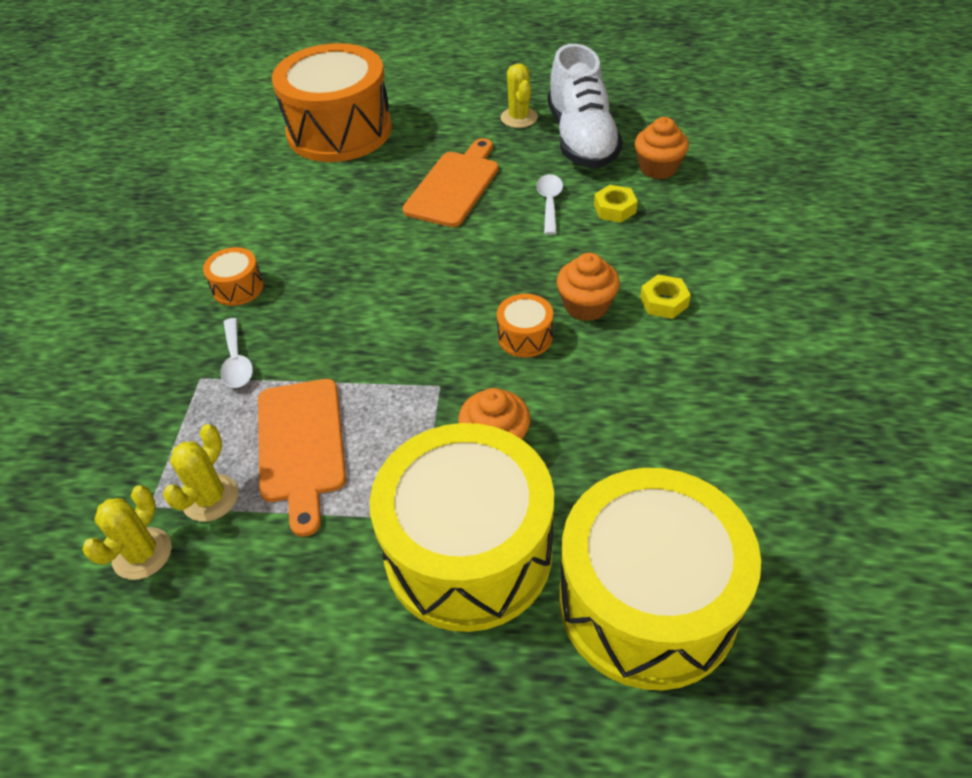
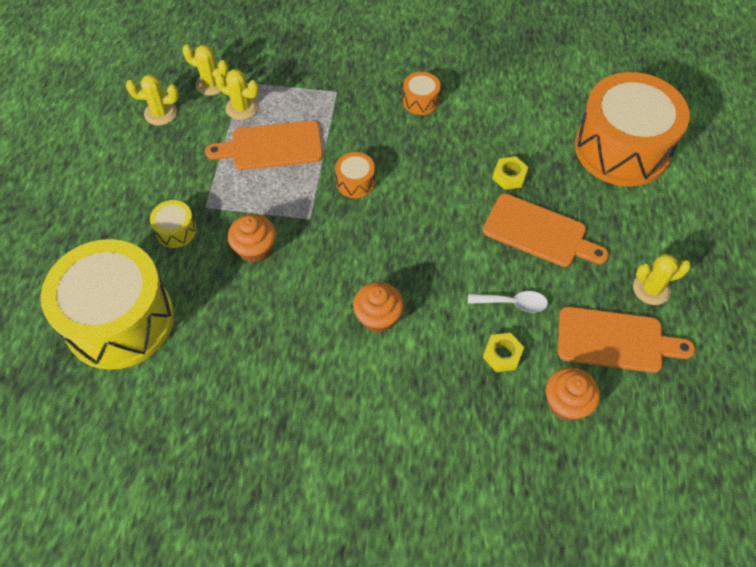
camera: 90 degrees right, 10 degrees up
(199, 628) = (160, 113): none -> yellow cactus
(237, 362) = (348, 108): white spoon -> none
(468, 552) = (176, 231): yellow drum -> yellow drum, size x0.40
(525, 337) = (349, 272): orange drum -> orange drum (355, 182)
(581, 139) = (615, 340): white shoe -> orange cutting board
(664, 302) = (376, 375): yellow nut -> yellow nut (509, 176)

